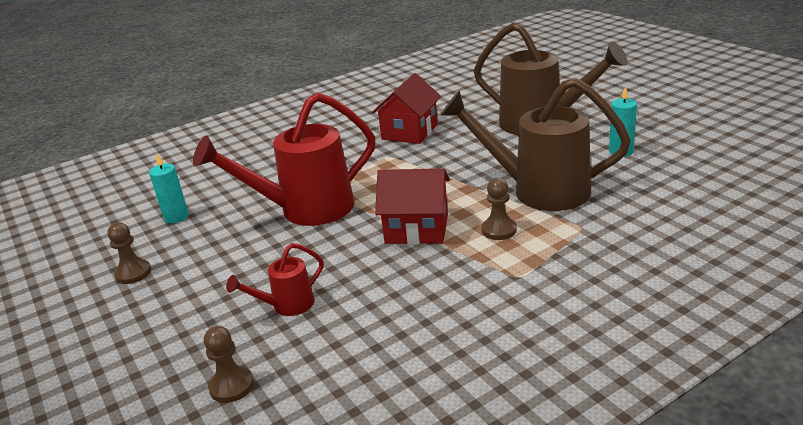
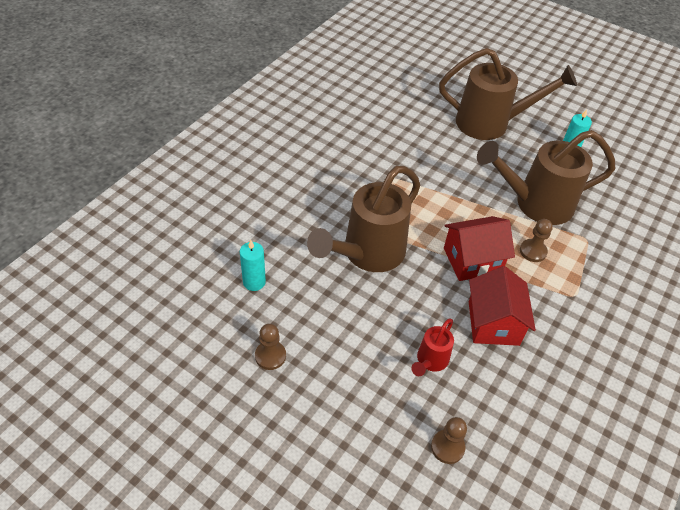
camera: 30 degrees left, 20 degrees up
(306, 210) = (367, 254): red watering can -> brown watering can
(409, 132) = (389, 144): red house -> red house (493, 323)

